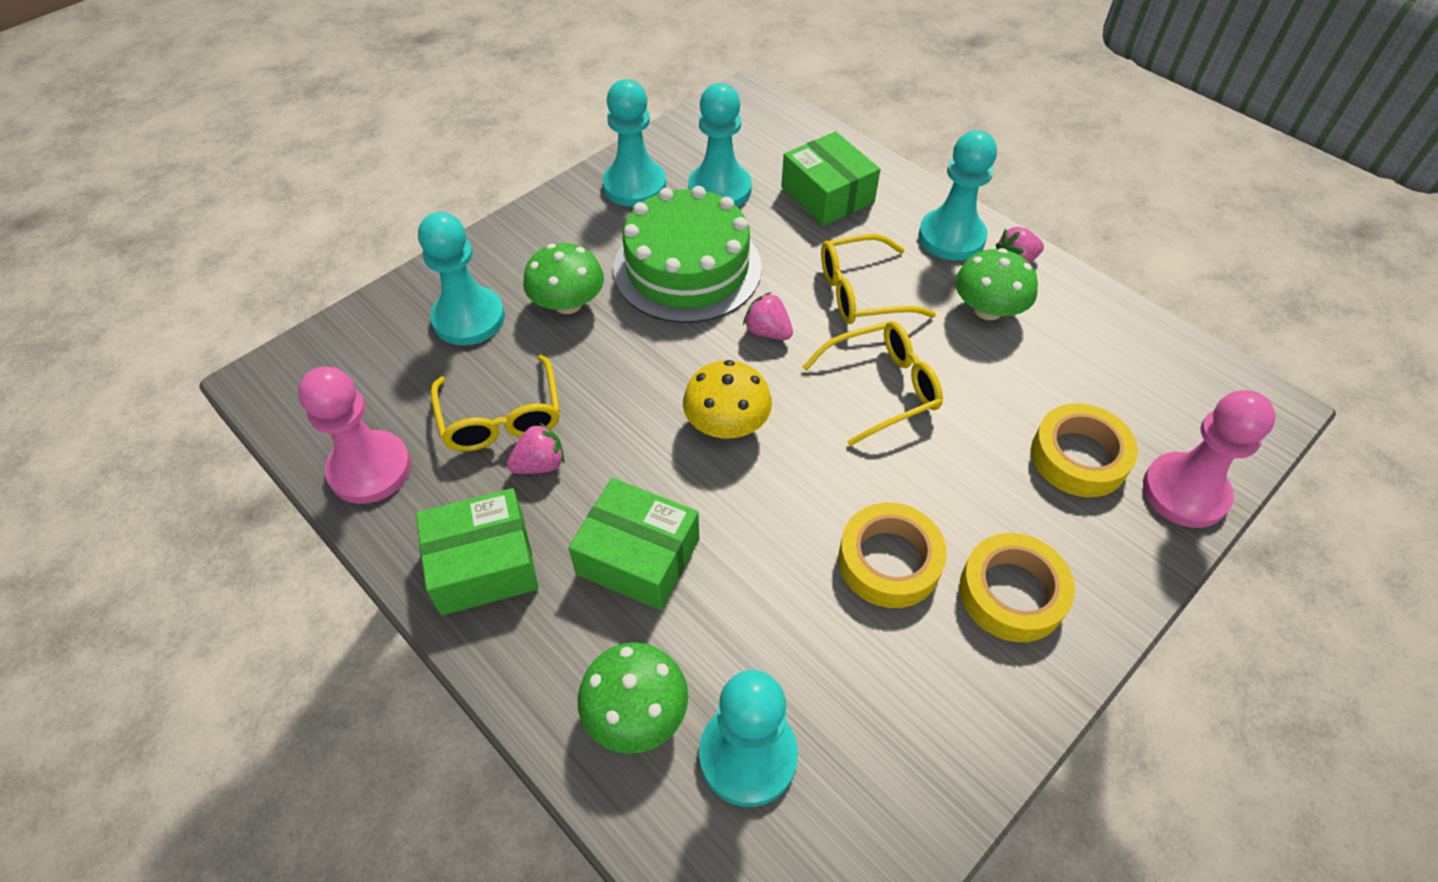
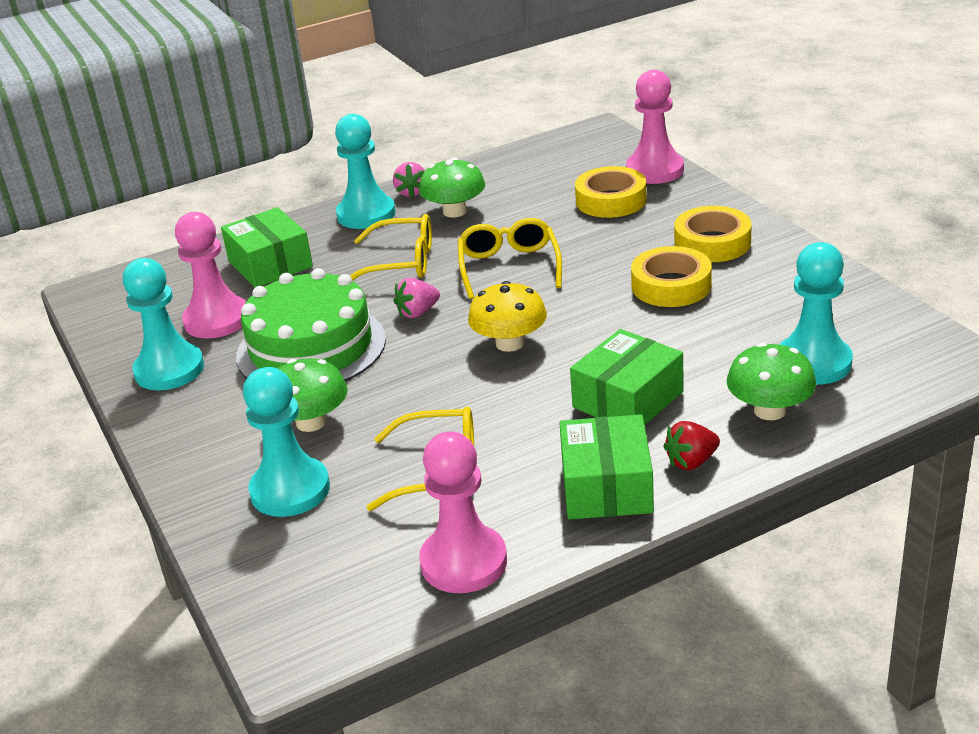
camera: 70 degrees left, 20 degrees down
(530, 639) = (691, 462): none -> red strawberry
(540, 464) = (507, 449): pink strawberry -> none
(719, 189) = (217, 320): turquoise pawn -> pink pawn
(827, 195) = (270, 264): green box -> green box turned 75 degrees clockwise
(861, 292) = (401, 262): yellow glasses -> yellow glasses turned 90 degrees counterclockwise

